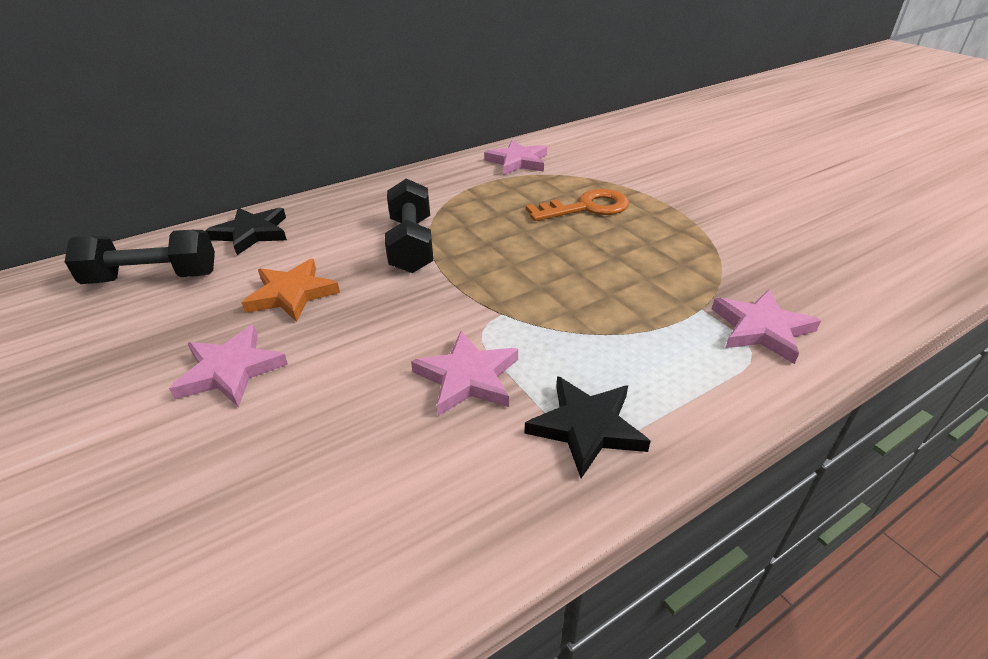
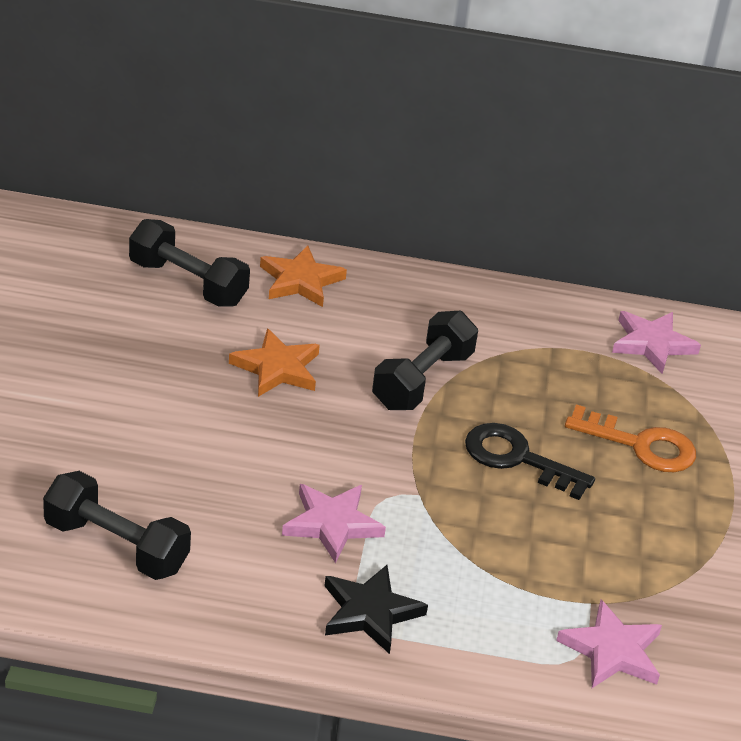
camera: 35 degrees right, 0 degrees up
(231, 370) = (180, 408): pink star -> none
(252, 233) = (300, 281): black star -> orange star
(282, 551) = (116, 546): none -> black dumbbell
(532, 253) = (517, 459): none -> black key

